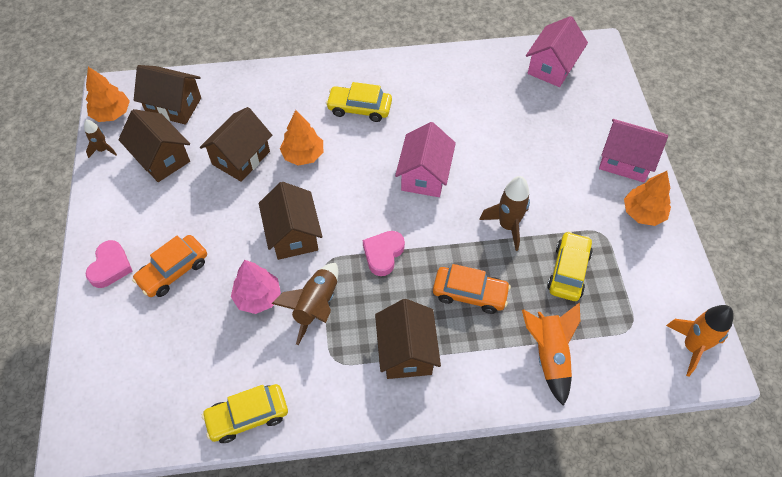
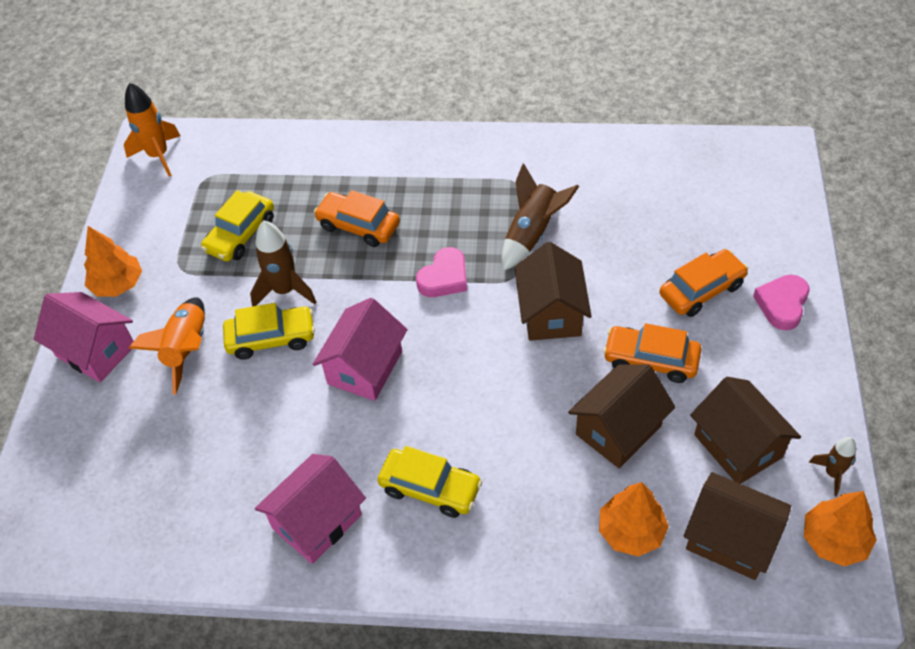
camera: 165 degrees left, 5 degrees down
(217, 208) = (650, 360): none -> orange car
(247, 416) = (611, 150): yellow car -> yellow car (271, 338)
(258, 297) = (598, 250): pink tree -> none
(303, 155) = (527, 421): orange tree -> orange tree (631, 531)
(406, 352) = (443, 183): brown house -> none
(549, 355) = (301, 164): orange rocket -> orange rocket (187, 349)
(552, 67) = (104, 520): pink house -> pink house (317, 521)

